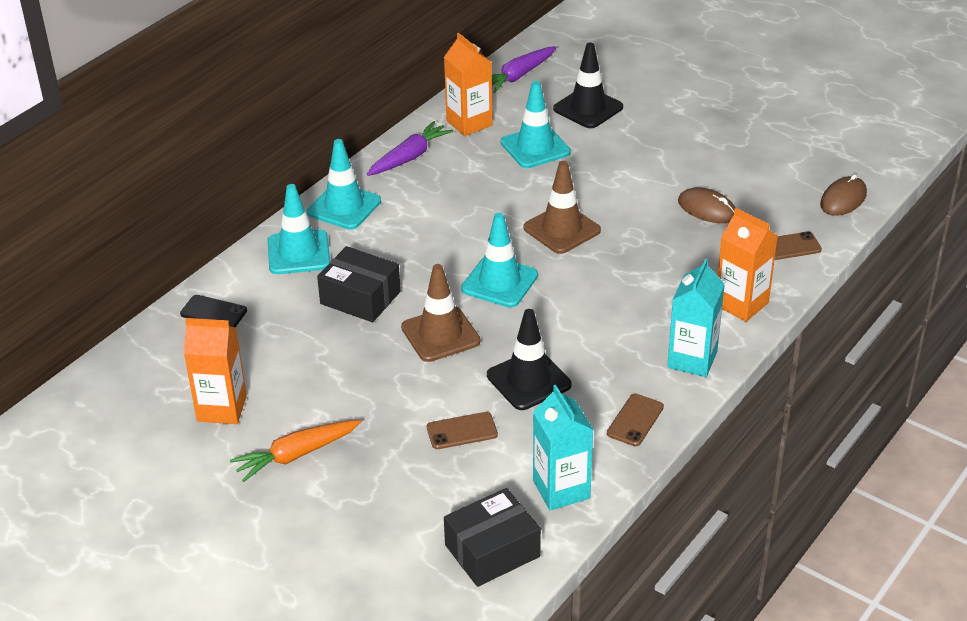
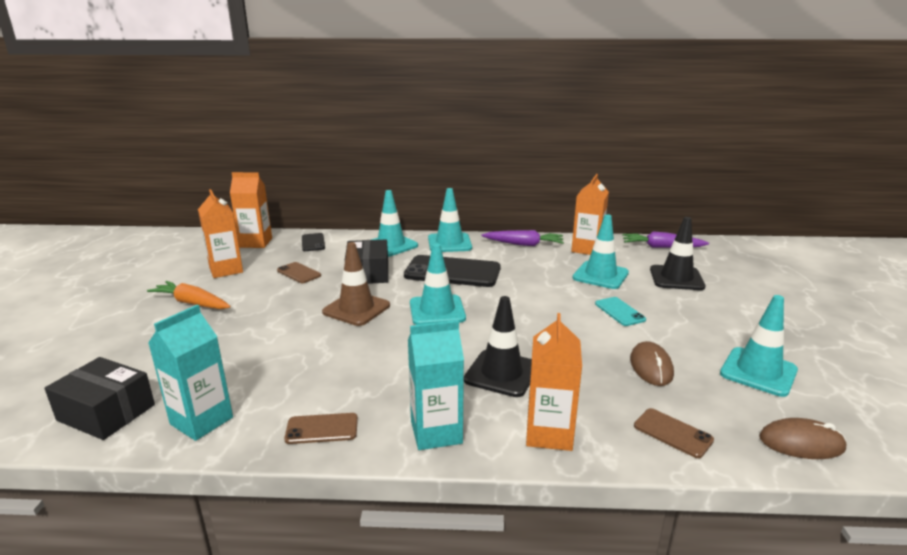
camera: 55 degrees right, 15 degrees down
(154, 362) = (256, 243): none -> orange carton
(423, 237) = (452, 272): none -> black phone
(462, 431) = (252, 351): brown phone -> brown phone (299, 273)
(528, 380) = (334, 358): black traffic cone -> black traffic cone (501, 373)
(562, 229) = (527, 313): brown traffic cone -> none
(612, 176) = (619, 312): none -> turquoise phone
(760, 163) = (758, 372): none -> turquoise traffic cone

